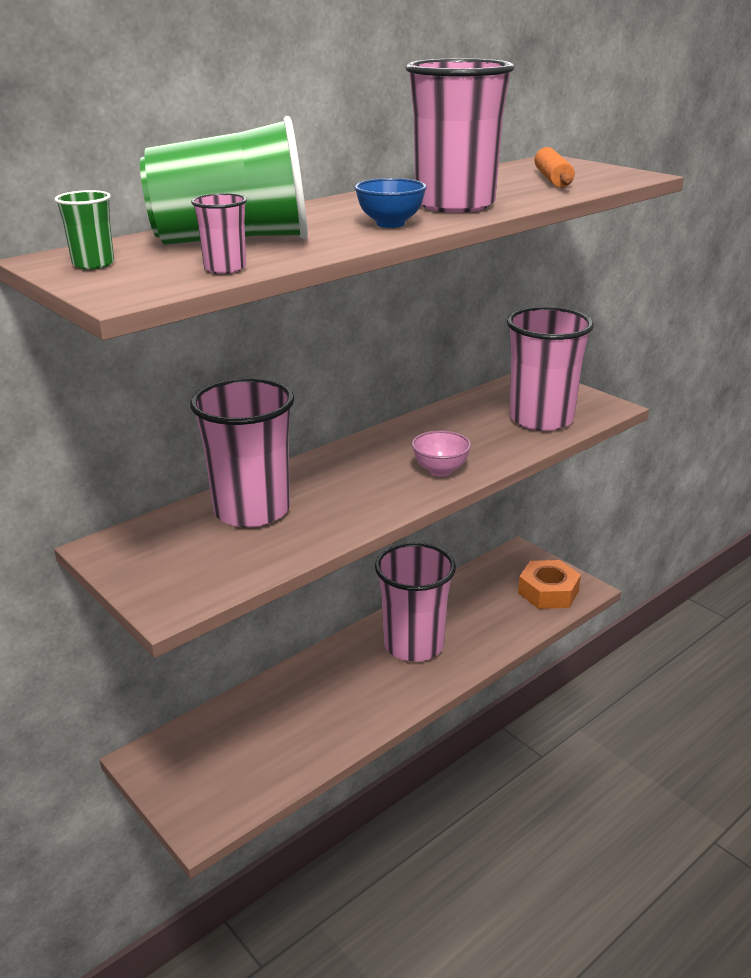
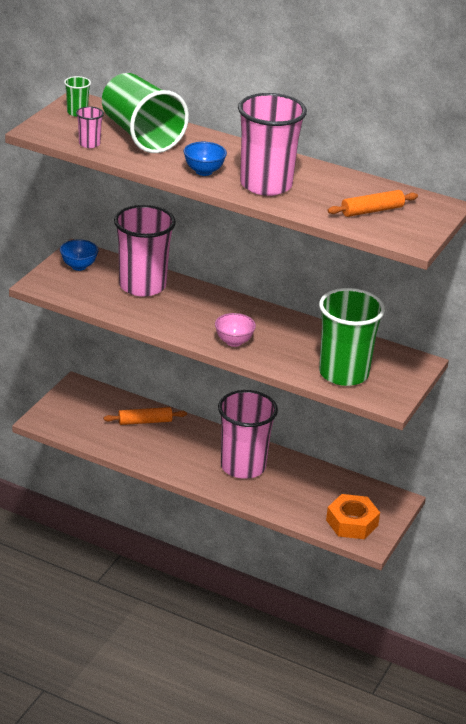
camera: 65 degrees right, 5 degrees up
(148, 555) = (79, 266): none -> blue bowl
(274, 708) = (145, 421): none -> orange rolling pin
(541, 419) = (343, 373): pink cup -> green cup

